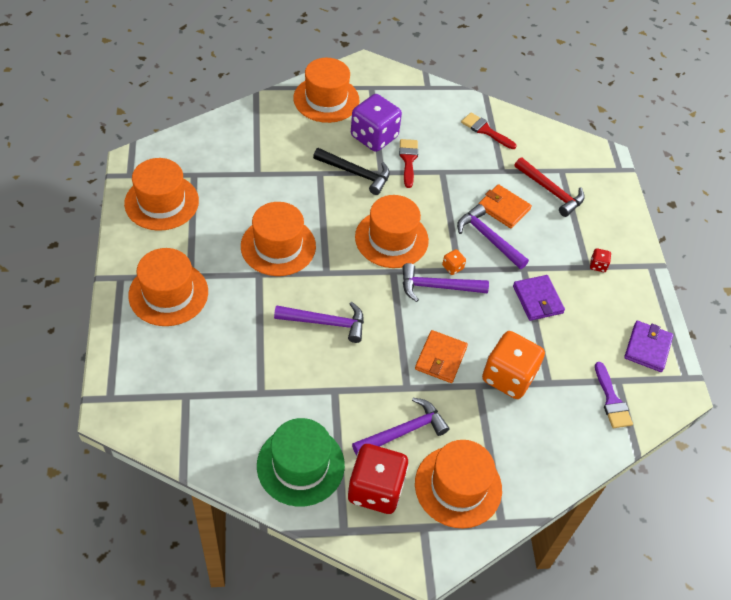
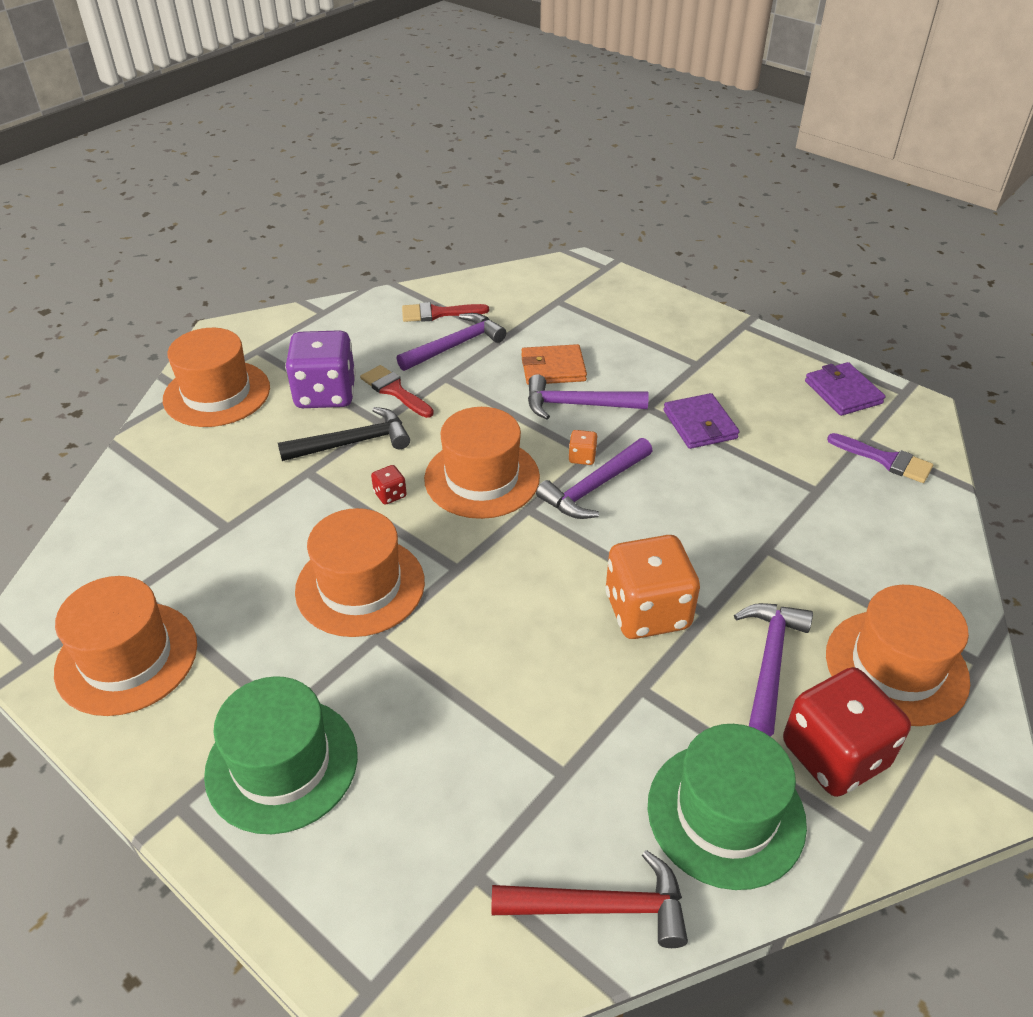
camera: 40 degrees left, 10 degrees down
(168, 293) = (282, 764): orange hat -> green hat
(325, 323) = (530, 623): purple hammer -> purple hammer (455, 346)
(440, 358) = (696, 554): orange wallet -> none
(508, 377) = (779, 516): orange dice -> orange dice (647, 611)
(537, 299) = (700, 424): purple wallet -> purple wallet turned 45 degrees clockwise
(551, 191) = (574, 324): red hammer -> red hammer (600, 907)
(598, 265) = (704, 356): red dice -> red dice (390, 494)

